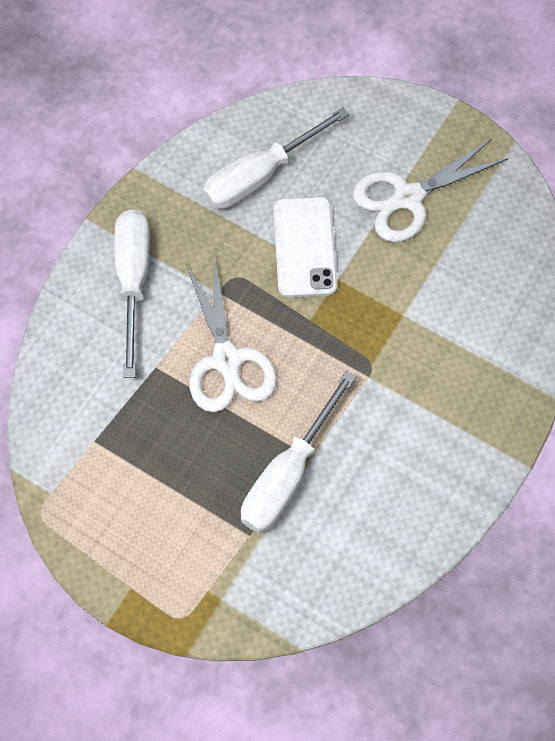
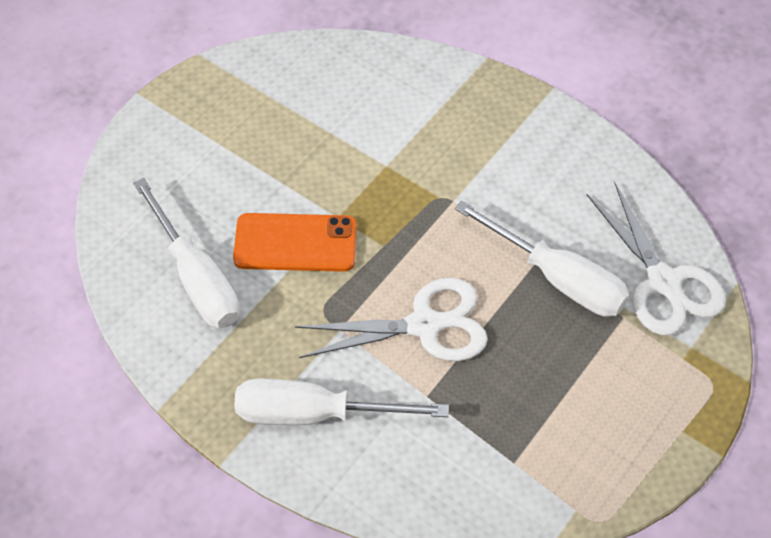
camera: 85 degrees left, 10 degrees down
(304, 247) = (295, 243): white phone -> orange phone
(408, 198) = (250, 147): white scissors -> white scissors (663, 282)

